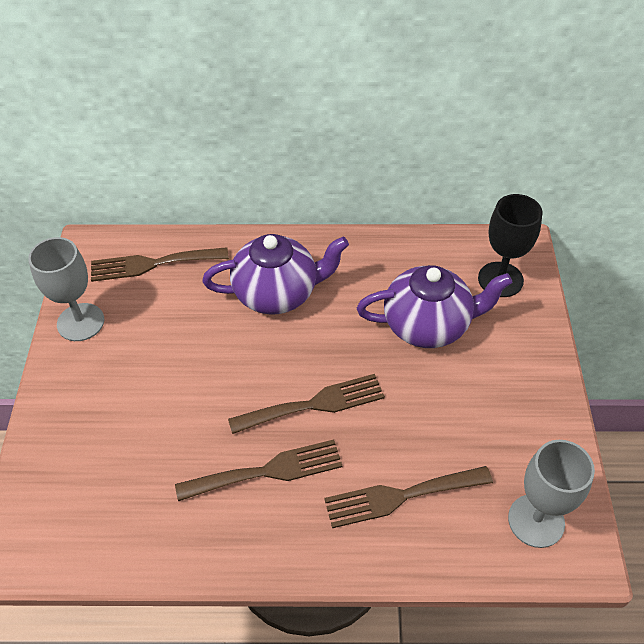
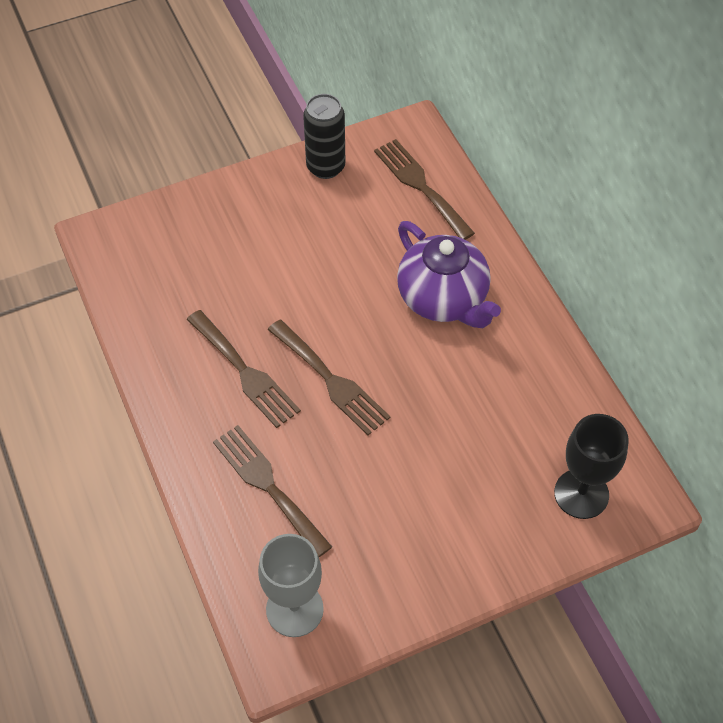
camera: 65 degrees right, 5 degrees up
(80, 322) = (325, 167): grey goblet -> black can
(428, 325) = (477, 444): purple teapot -> none

